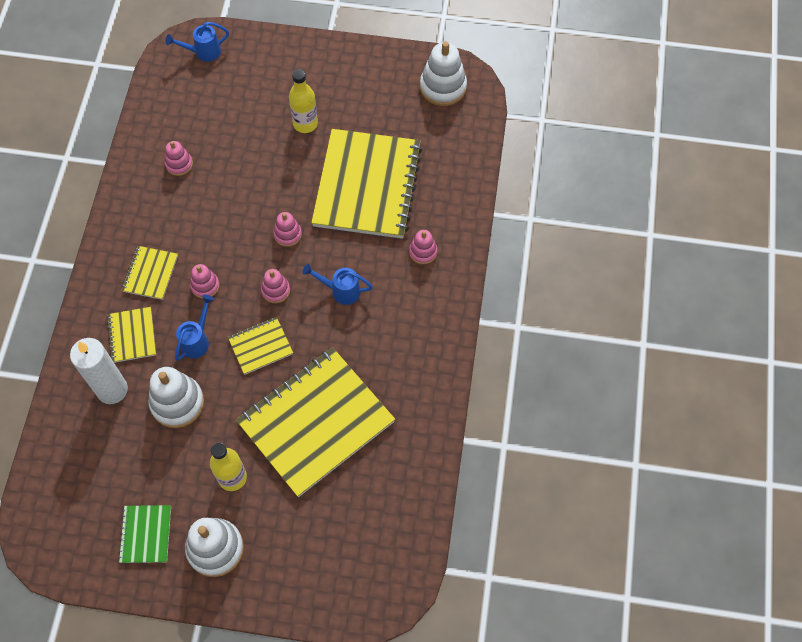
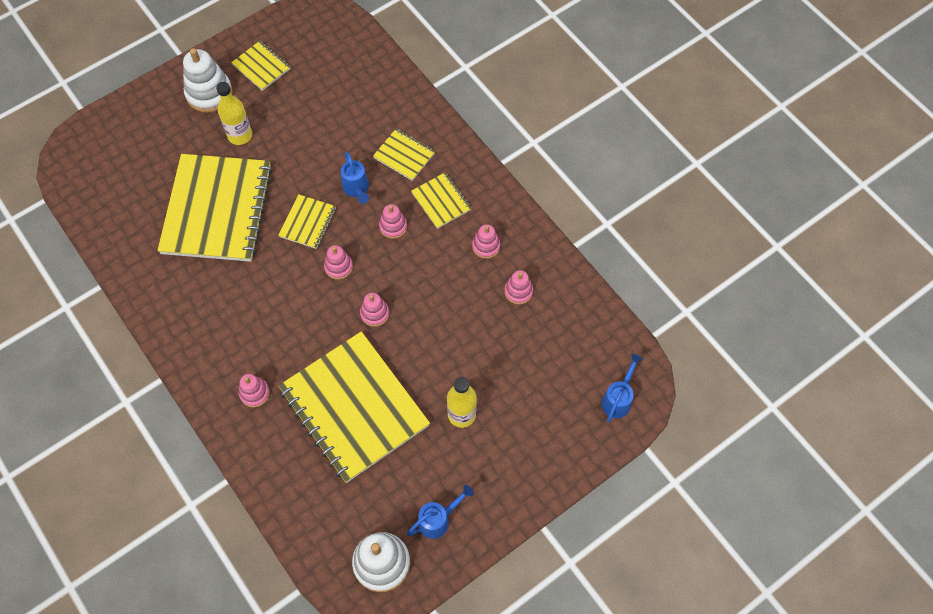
camera: 135 degrees right, 0 degrees up
(112, 390) = (377, 116): white candle -> none
(146, 534) = (261, 67): green notebook -> yellow notebook
(161, 213) = (486, 246): none -> pink stacking toy
(177, 403) = (325, 144): white stacking toy -> none
(340, 290) = (290, 308): blue watering can -> blue watering can (438, 519)

